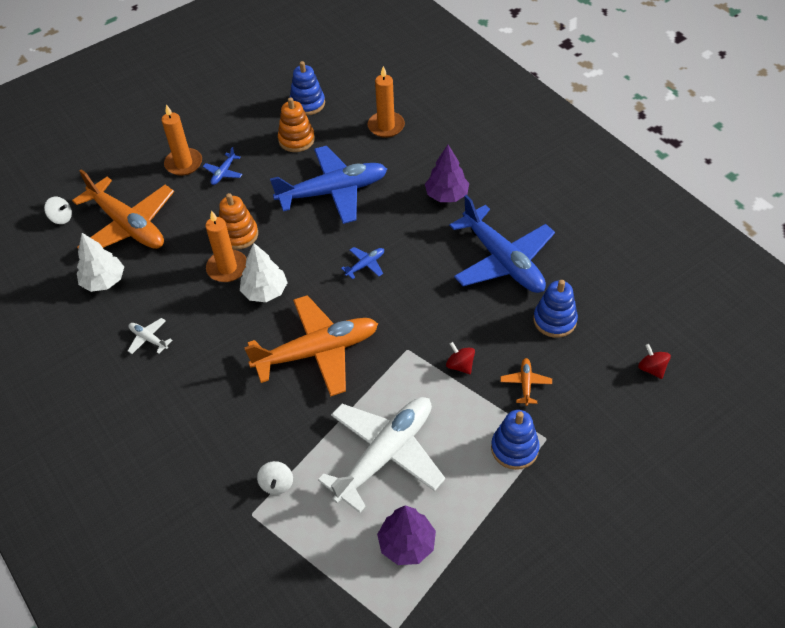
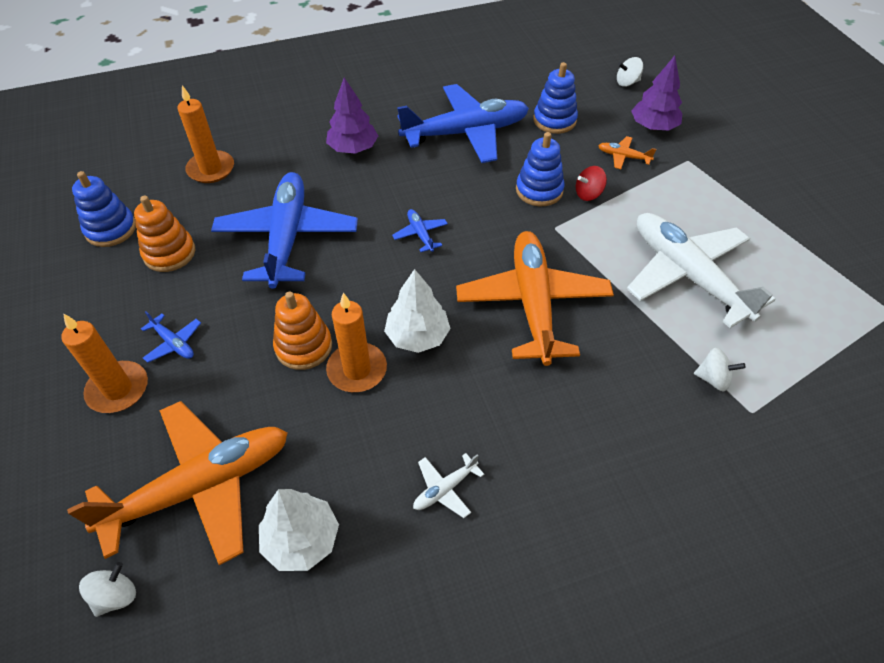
camera: 75 degrees left, 0 degrees up
(407, 544) = (796, 282): purple tree -> purple tree (653, 126)
(514, 448) = (695, 182): blue stacking toy -> blue stacking toy (539, 190)
(651, 369) = (627, 82): red spinning top -> white spinning top

